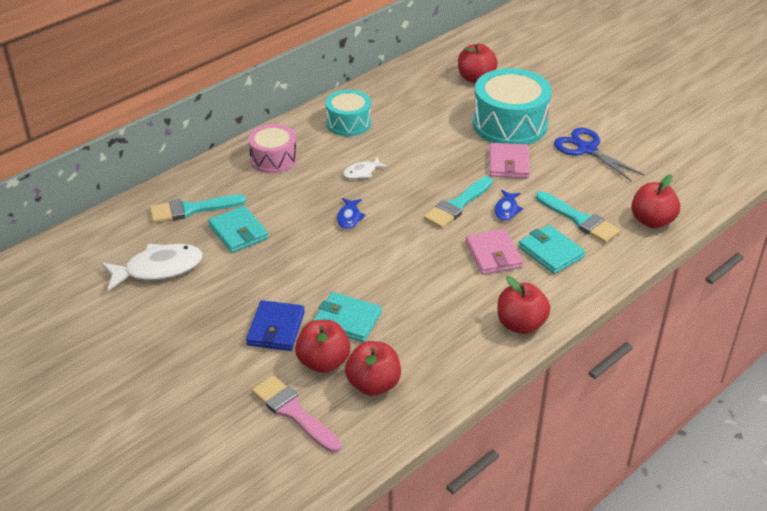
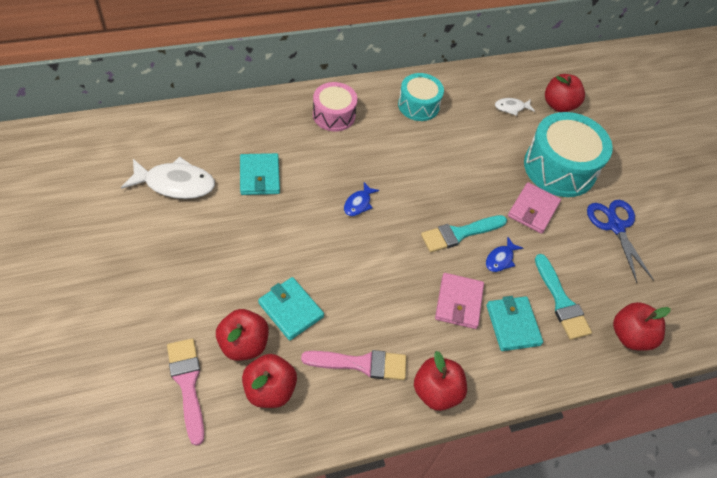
camera: 20 degrees right, 15 degrees up
(192, 209) = (238, 136): turquoise brush -> none
(276, 328) = (228, 289): blue wallet -> none
(362, 172) = (398, 161): white fish -> white fish (511, 107)
(441, 332) = (361, 364): none -> pink brush

